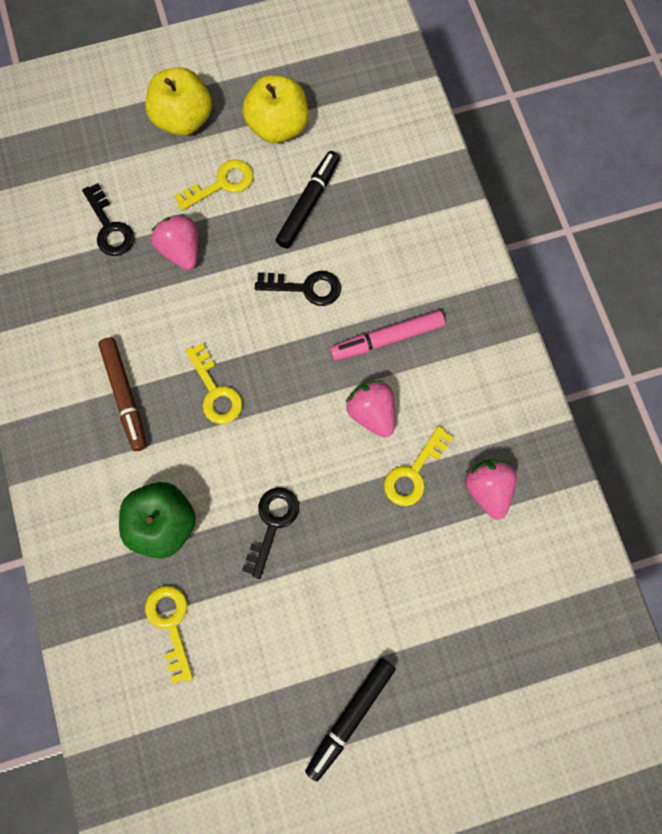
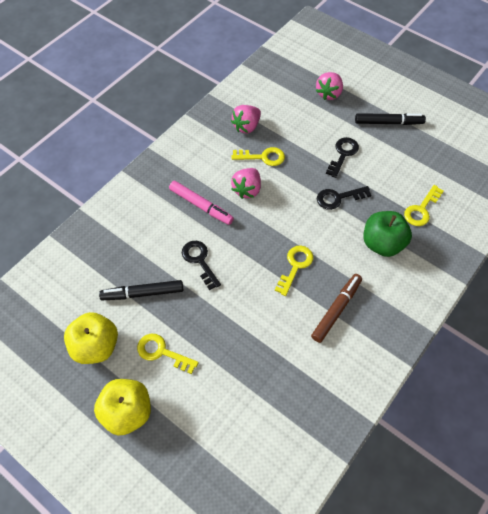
camera: 125 degrees left, 15 degrees down
(109, 227) = (241, 400): black key -> black key (343, 154)
(181, 250) = (225, 344): pink strawberry -> pink strawberry (329, 94)

